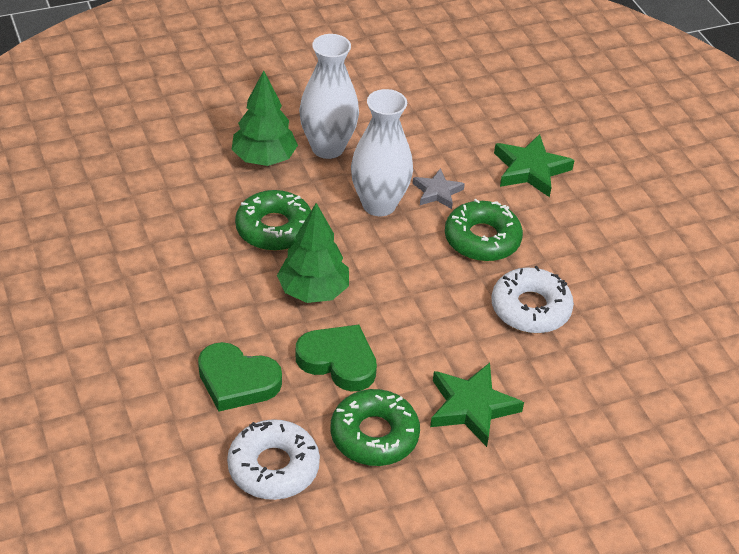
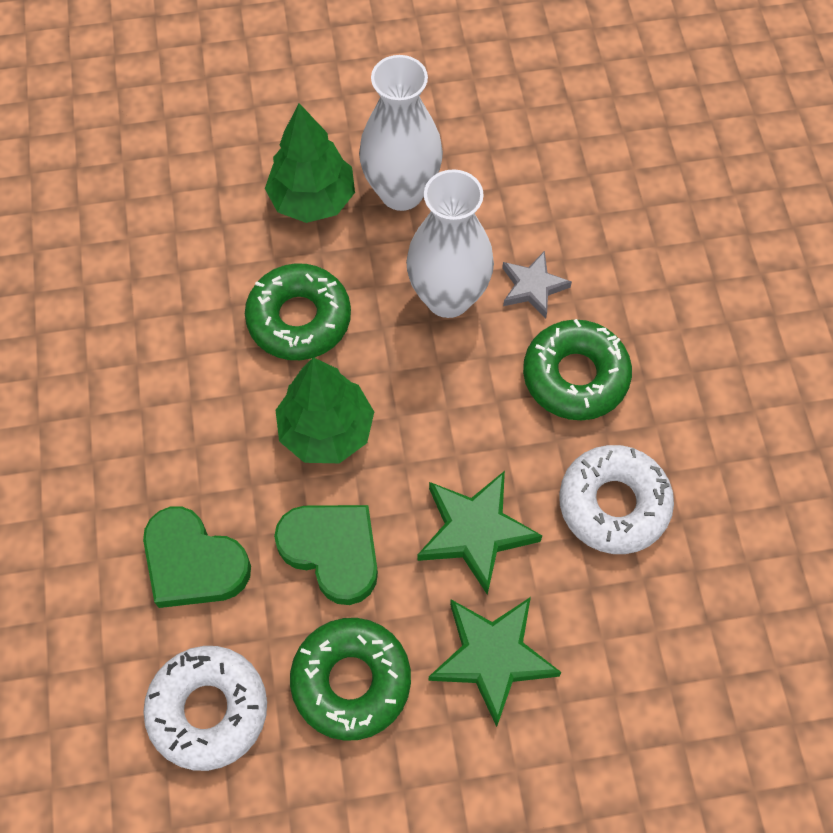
camera: 15 degrees right, 20 degrees up
(530, 169) = (672, 265): green star -> green star (475, 531)

